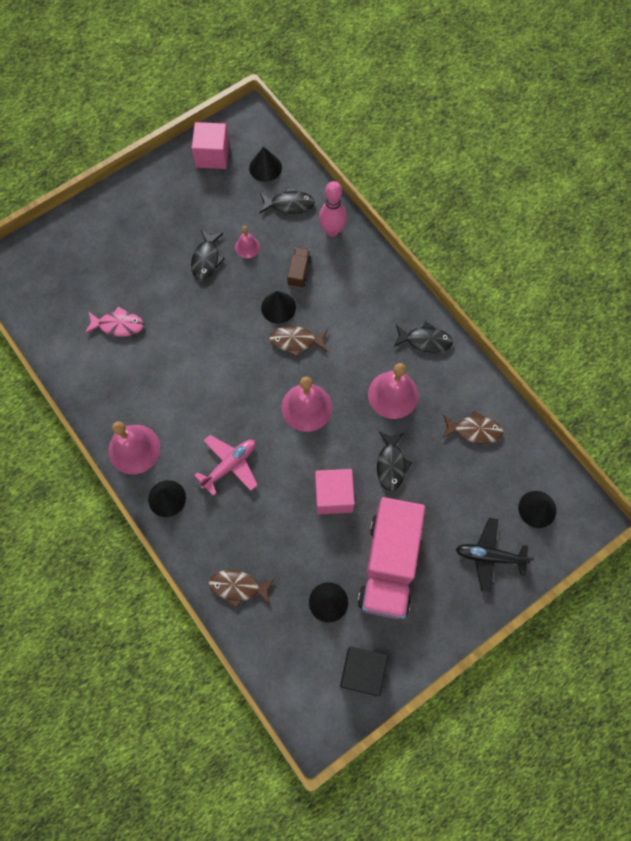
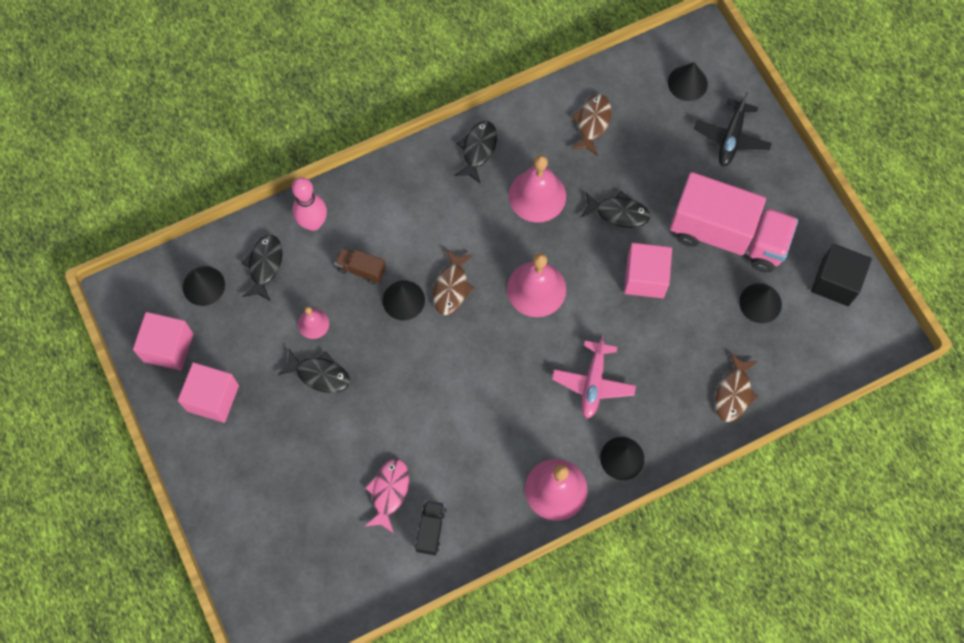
camera: 80 degrees left, 0 degrees up
(91, 360) = (431, 530): none -> black truck
(177, 192) = (213, 398): none -> pink cube
(230, 465) = (593, 383): pink plane -> pink plane turned 135 degrees counterclockwise

